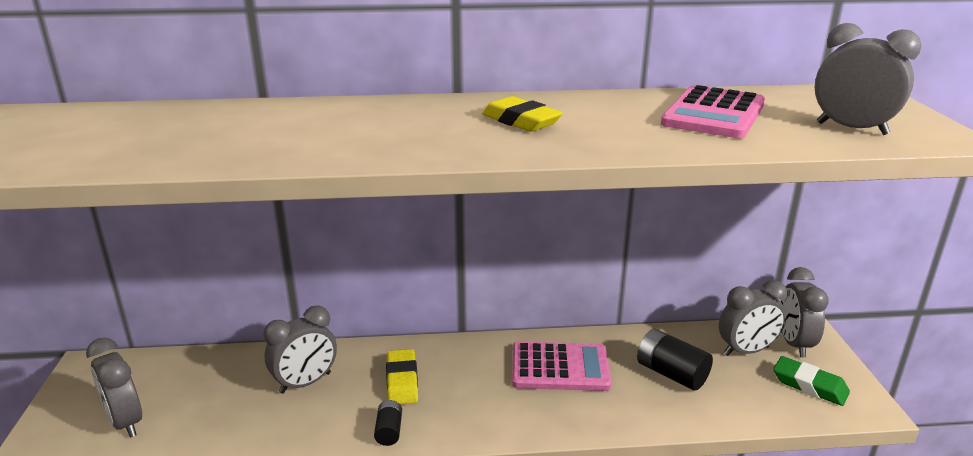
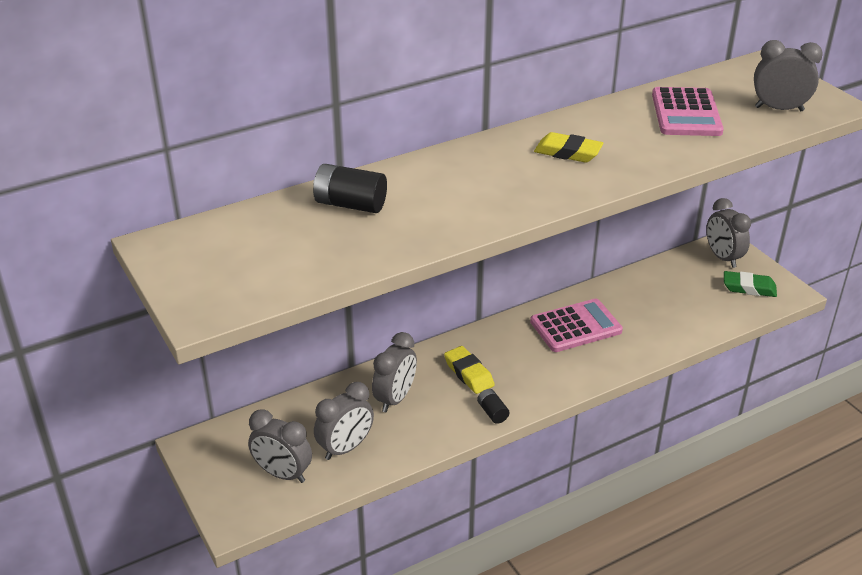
camera: 25 degrees left, 10 degrees up
(671, 374) = (655, 307): black battery -> black battery (350, 204)
(746, 351) = (694, 273): grey clock -> grey clock (345, 448)

